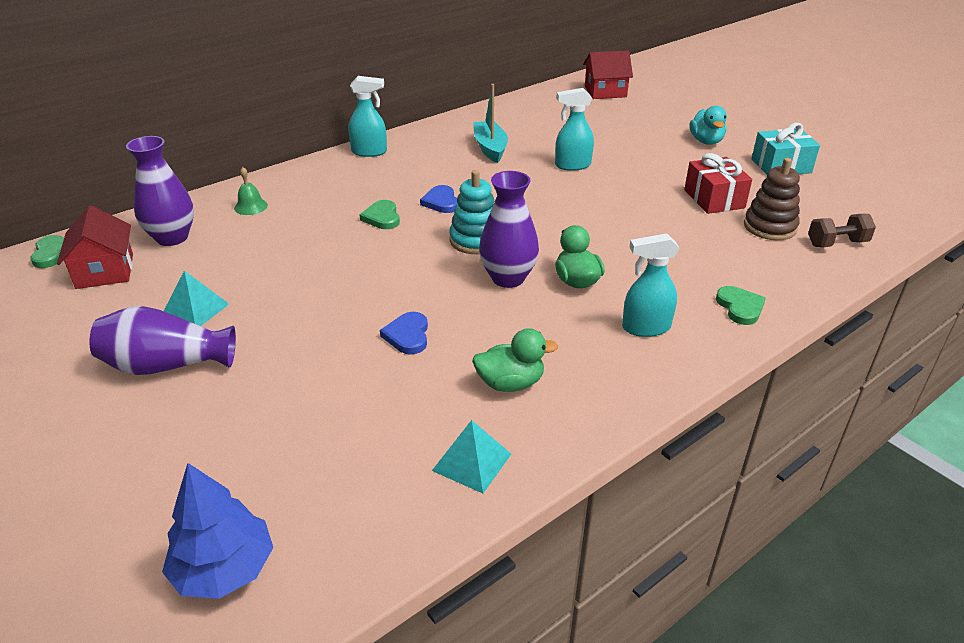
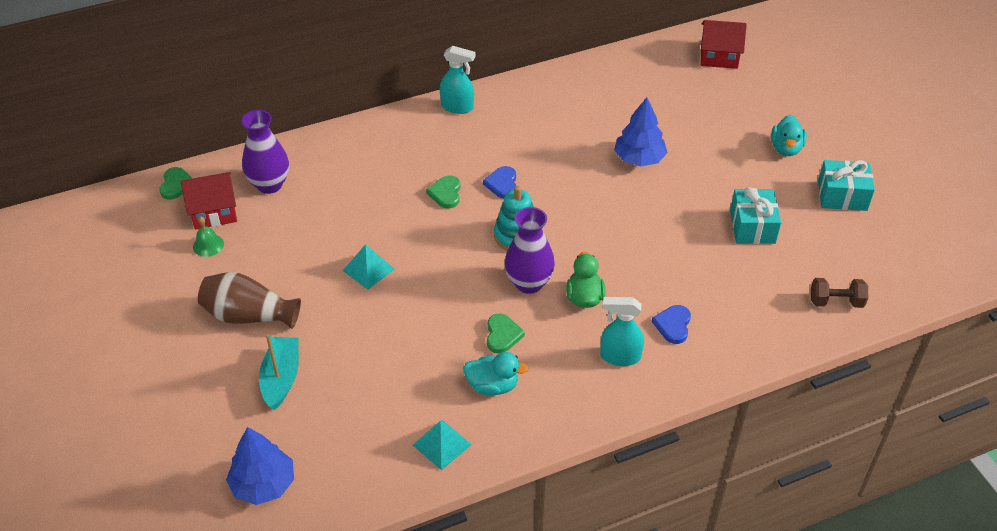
camera: 15 degrees right, 10 degrees up
(105, 271) = (214, 212): red house -> red house turned 75 degrees clockwise
(167, 365) = (249, 315): purple vase -> brown vase
(195, 309) = (276, 266): turquoise pyramid -> turquoise pyramid (368, 269)
(251, 206) = (338, 159): green bell -> green bell (208, 245)
(407, 335) = (430, 325): blue heart -> blue heart (673, 325)
(490, 148) = (571, 121): turquoise boat -> turquoise boat (281, 378)
(510, 383) = (493, 386): green duck -> turquoise duck
(572, 165) = (639, 159): turquoise spray bottle -> blue tree
(714, 199) = (752, 227): red gift -> turquoise gift
(740, 307) = (708, 353): green heart -> green heart (502, 335)
(769, 227) = (785, 270): brown stacking toy -> none

